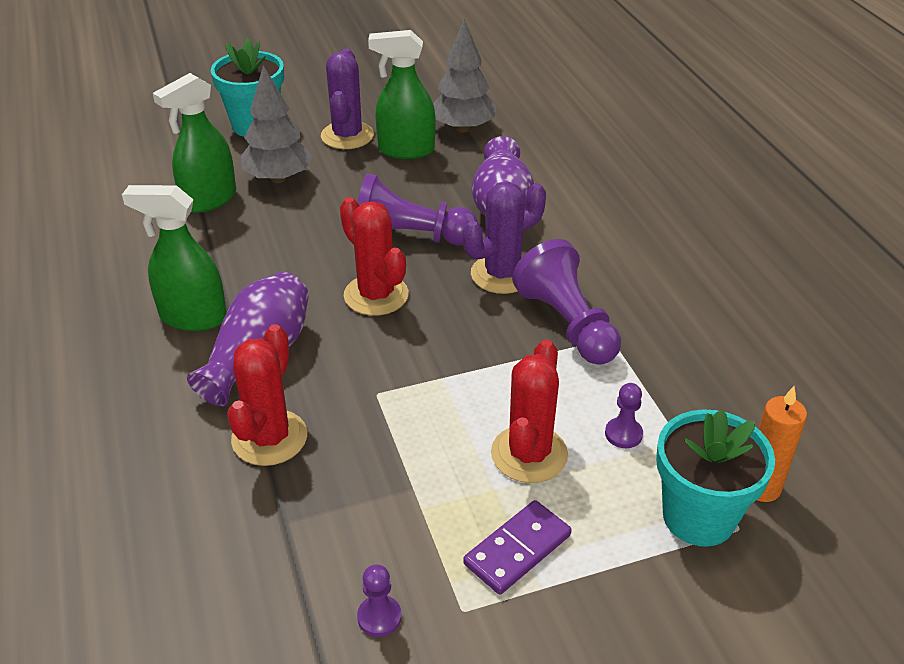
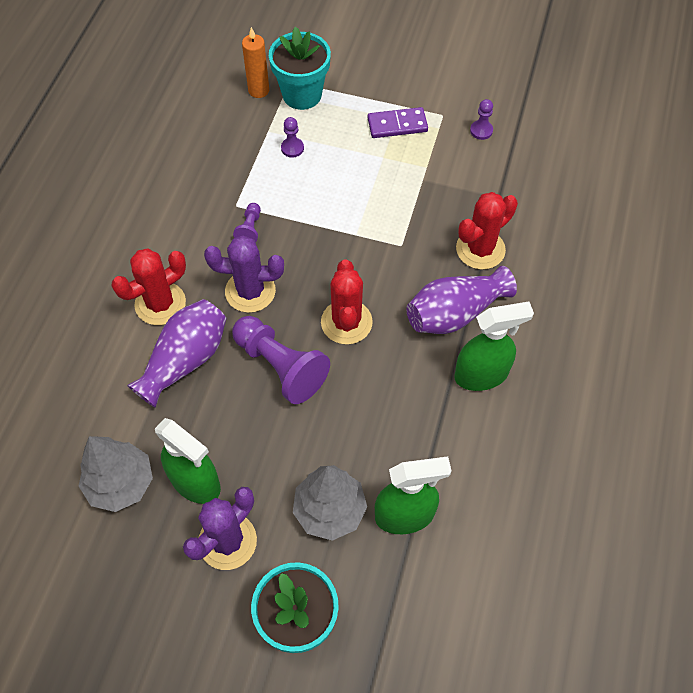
camera: 145 degrees left, 20 degrees up
(192, 317) = (481, 375): green spray bottle -> green spray bottle turned 60 degrees counterclockwise
(529, 454) = (350, 164): red cactus -> red cactus (160, 303)
(567, 324) = (250, 229): purple pawn -> purple pawn, size x0.47

